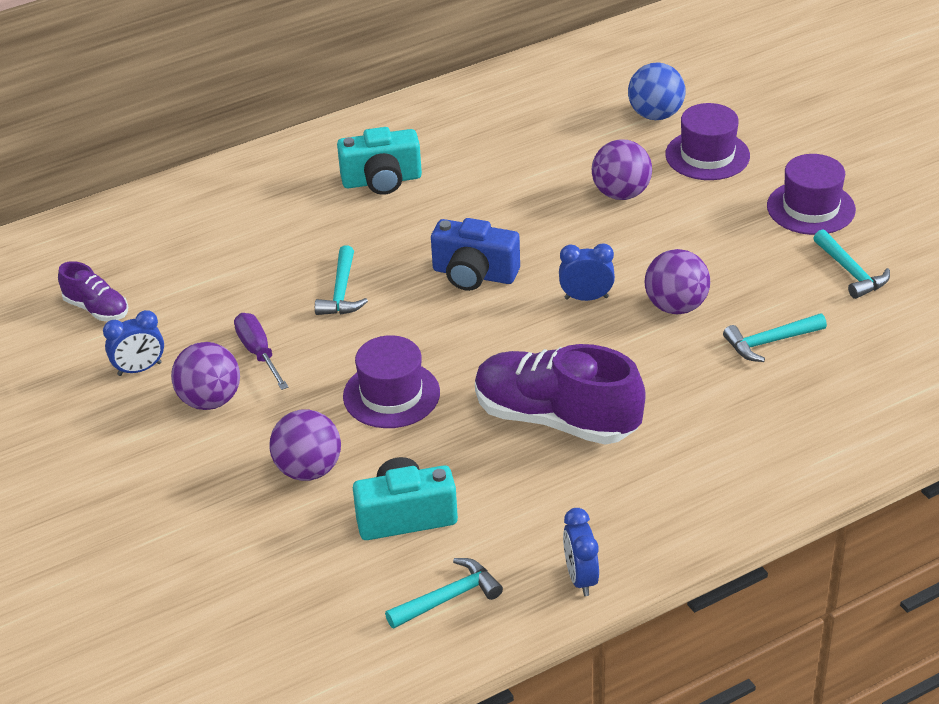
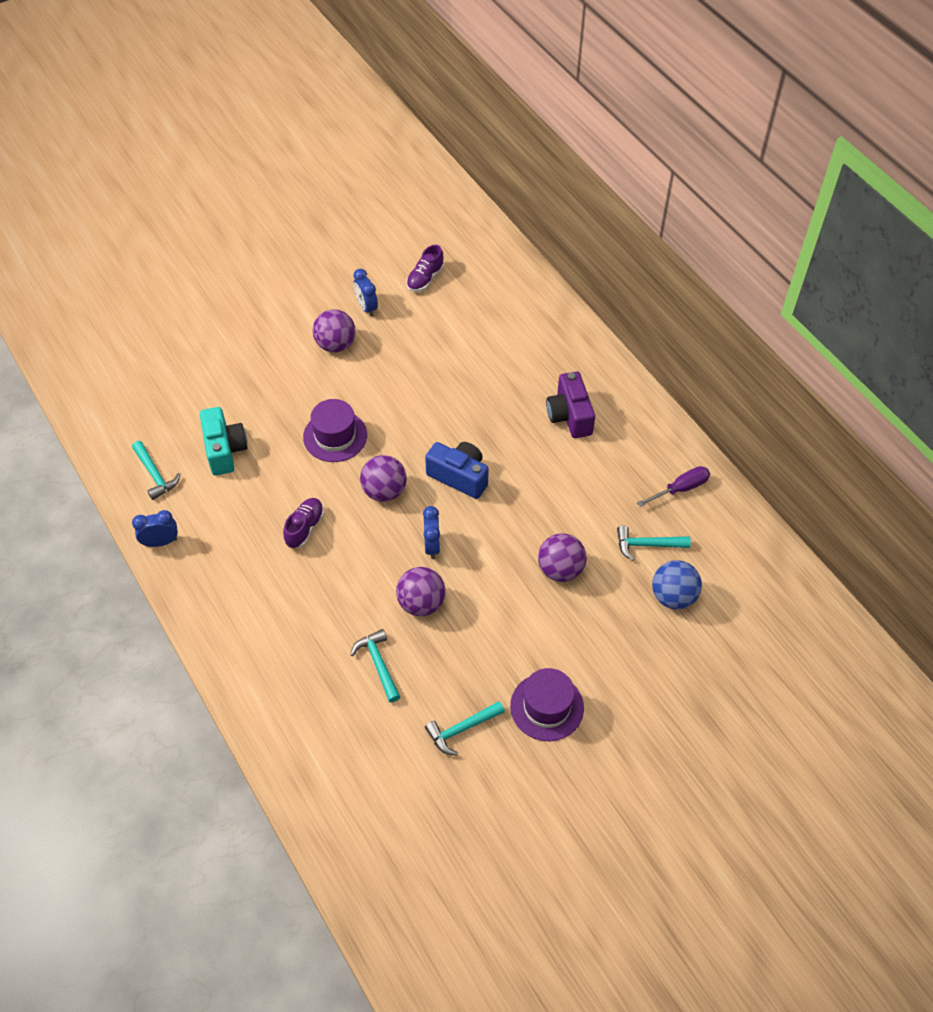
camera: 85 degrees right, 15 degrees up
(258, 352) = (380, 363): purple screwdriver -> purple screwdriver (681, 488)
(308, 470) = (269, 399): purple ball -> purple ball (384, 491)
(341, 292) = (441, 402): turquoise hammer -> turquoise hammer (647, 545)
(382, 181) = (569, 416): turquoise camera -> purple camera
(474, 274) = (459, 476): blue camera -> blue camera turned 105 degrees clockwise
(556, 419) = (305, 528): purple shoe -> purple shoe, size x0.50
(707, 155) = (617, 633): purple hat -> none

